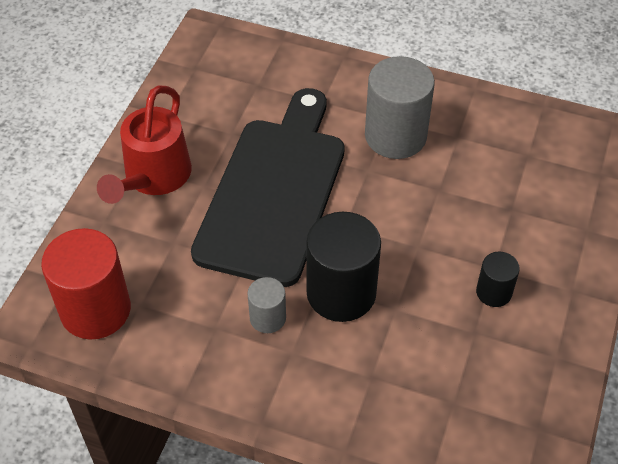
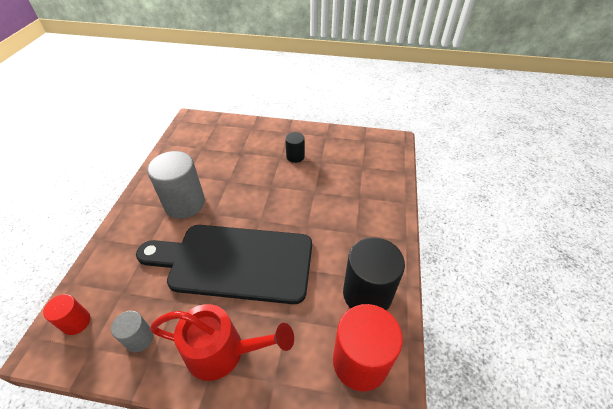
camera: 100 degrees left, 5 degrees down
(229, 52) = (76, 322): none -> red cylinder
(267, 318) = (336, 249): grey cylinder -> grey cylinder (139, 338)
(341, 293) = (309, 216): black cylinder -> black cylinder (367, 294)

